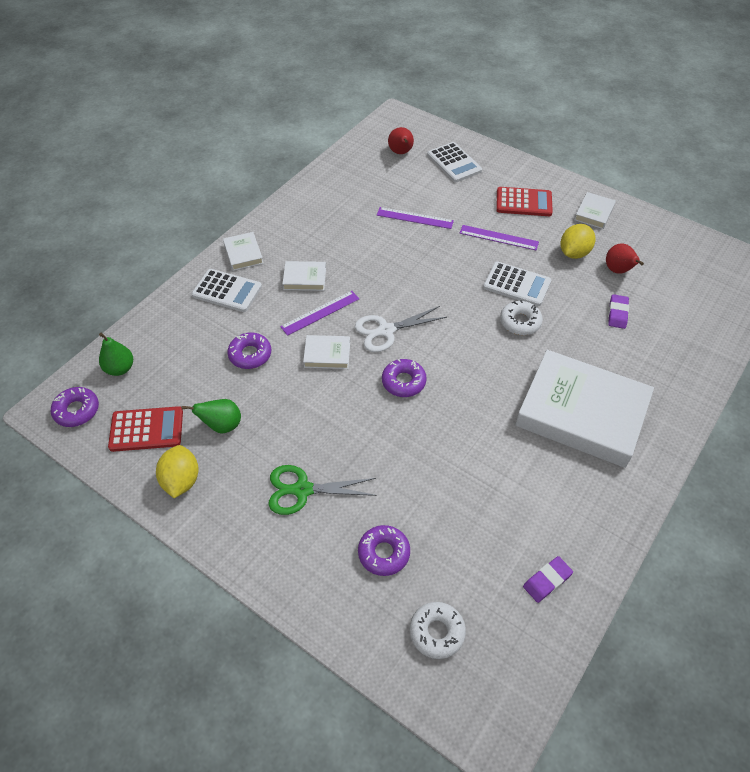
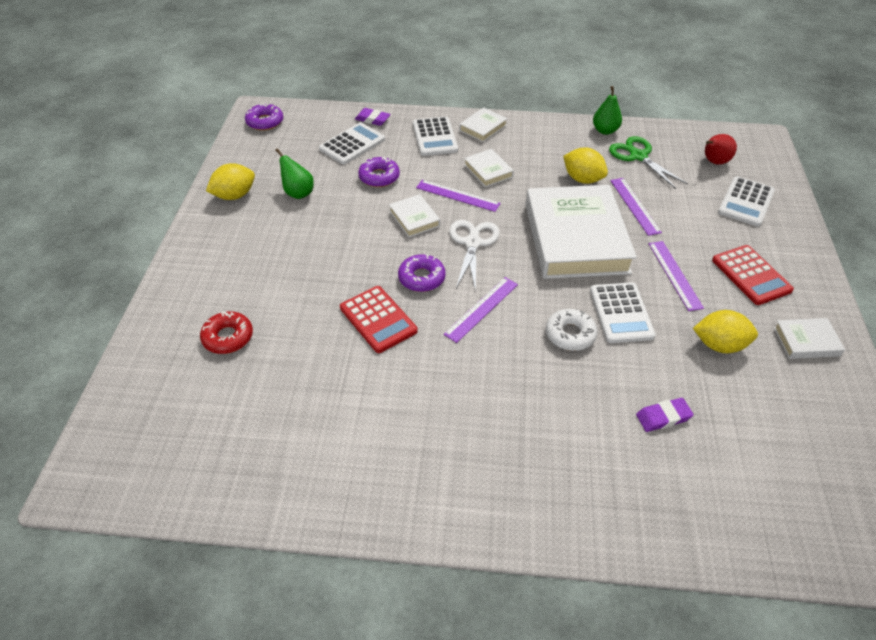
camera: 60 degrees right, 5 degrees down
(120, 368) = (316, 123): green pear -> green pear (605, 131)
(146, 429) = (269, 159): red calculator -> red calculator (378, 319)
(183, 354) = (352, 144): none -> white calculator
(302, 490) = (264, 262): green scissors -> green scissors (638, 156)
(362, 229) = (582, 179): none -> yellow lemon
(384, 553) = (228, 337): purple donut -> red donut
(386, 331) = (472, 243): white scissors -> white scissors turned 60 degrees clockwise
(437, 632) = (165, 404): white donut -> none
(463, 360) = (481, 309): none -> purple ruler
(547, 581) = (256, 470): purple eraser -> purple eraser (372, 119)
(581, 413) = (486, 430): white book -> white book (576, 238)
(618, 271) = (734, 396): red pear -> none

